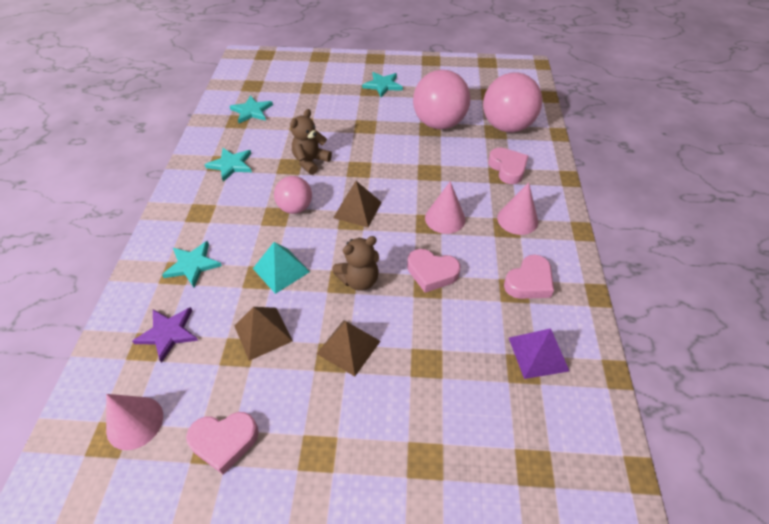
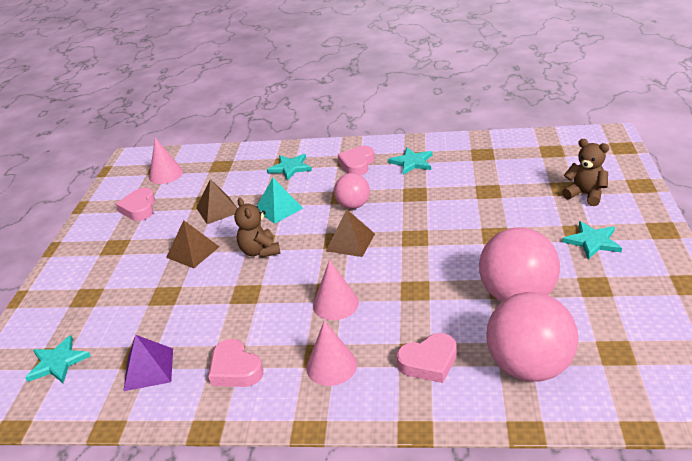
camera: 95 degrees right, 15 degrees down
(168, 333) = (229, 171): purple star -> none
(251, 111) = (502, 158): turquoise star -> turquoise star (58, 362)
(310, 162) = (422, 205): brown teddy bear -> brown teddy bear (585, 194)
(431, 273) = (260, 296): pink heart -> pink heart (357, 164)

